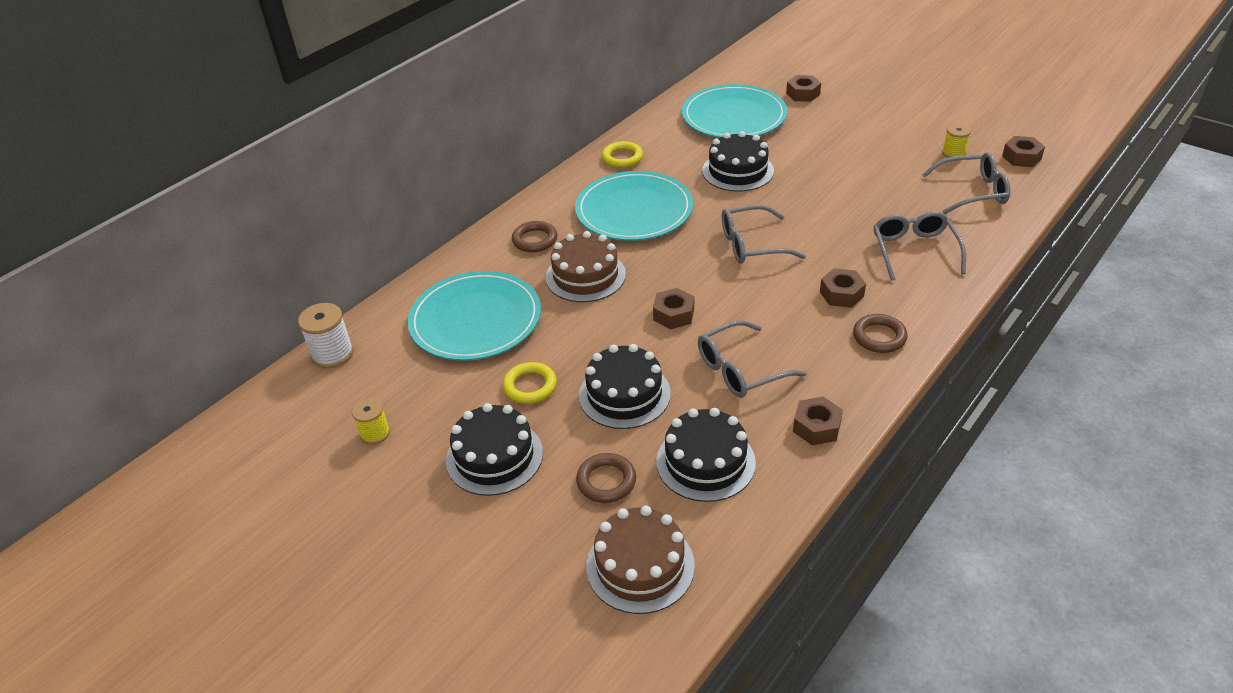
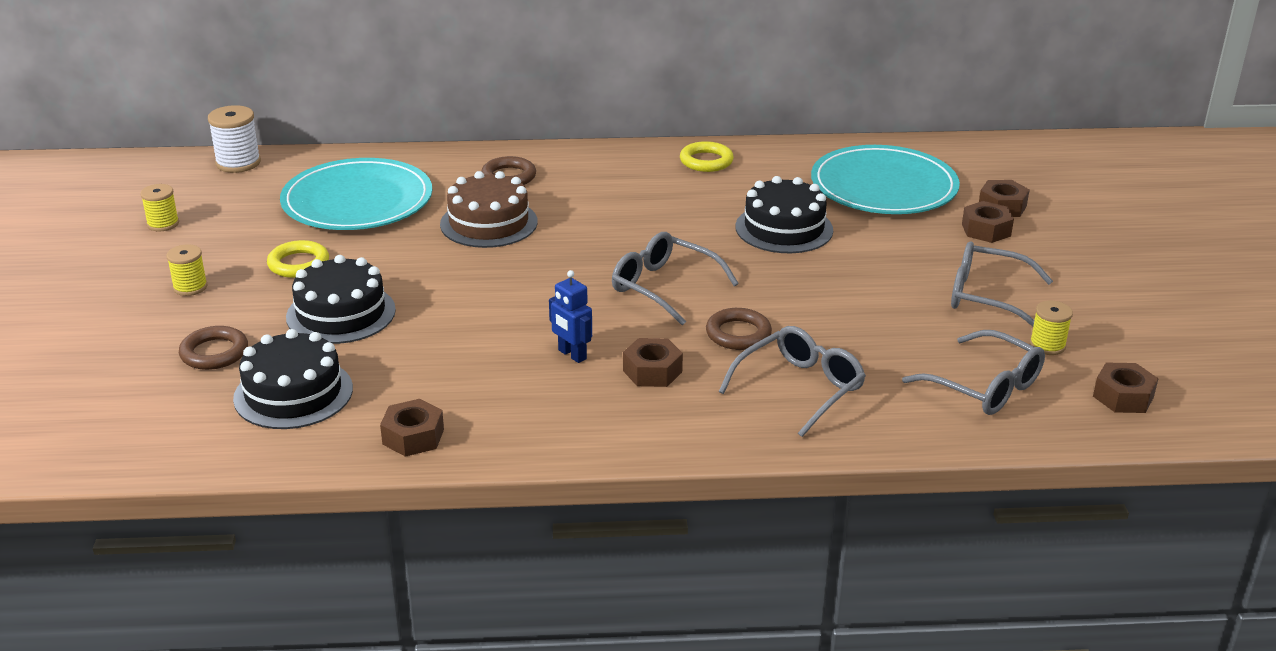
camera: 45 degrees right, 10 degrees down
(494, 457) = (190, 287): black cake -> yellow spool
(634, 210) = (627, 203): turquoise plate -> none
(640, 566) = (124, 414): brown cake -> none
(673, 314) = (490, 290): brown nut -> brown nut (986, 230)
(741, 369) = (450, 360): grey glasses -> grey glasses (987, 296)
(789, 316) = (572, 355): none -> blue robot
(879, 337) = (608, 422): brown ring -> brown ring (738, 334)

